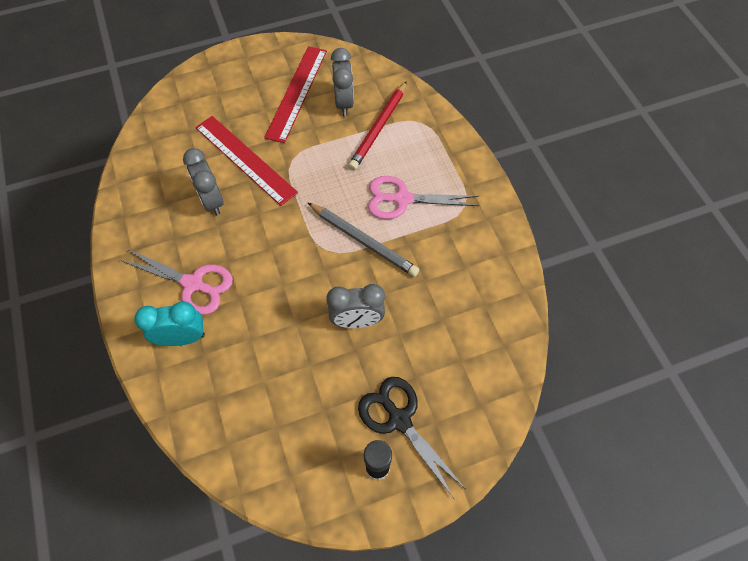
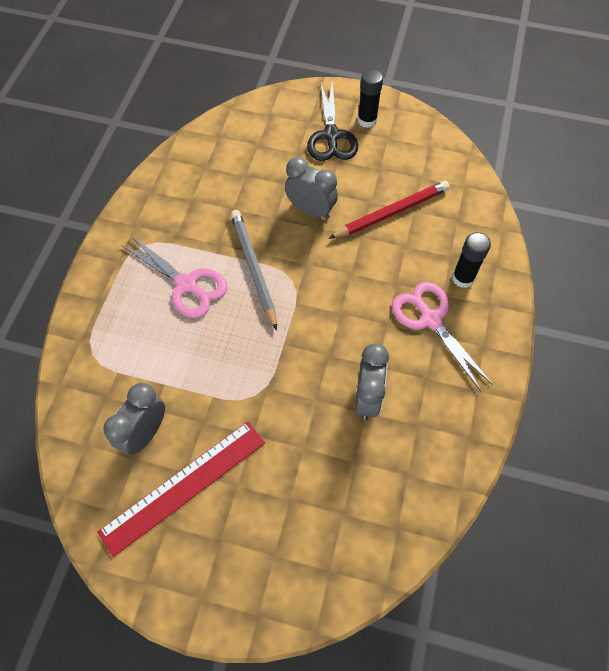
camera: 145 degrees left, 0 degrees up
(182, 338) = (463, 278): turquoise clock -> black glue stick
(245, 159) = (303, 427): red ruler -> none
(378, 128) = (139, 375): red pencil -> red pencil (391, 212)

